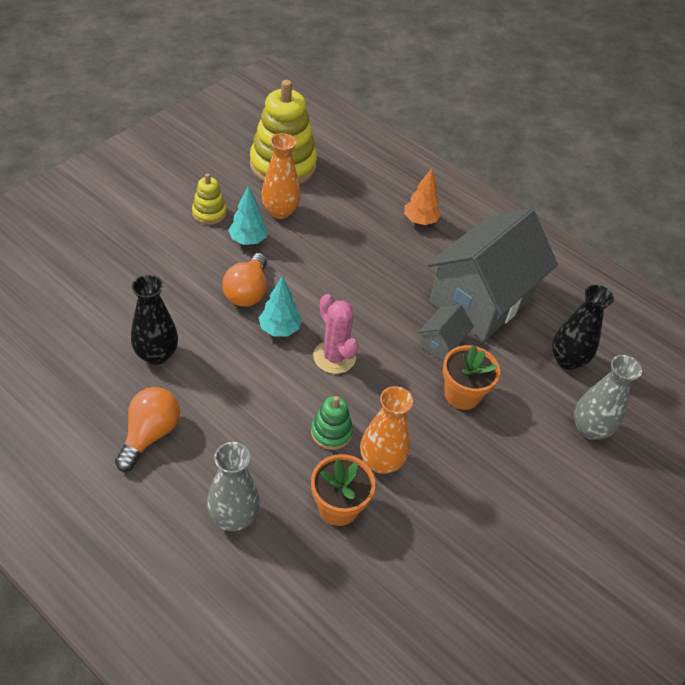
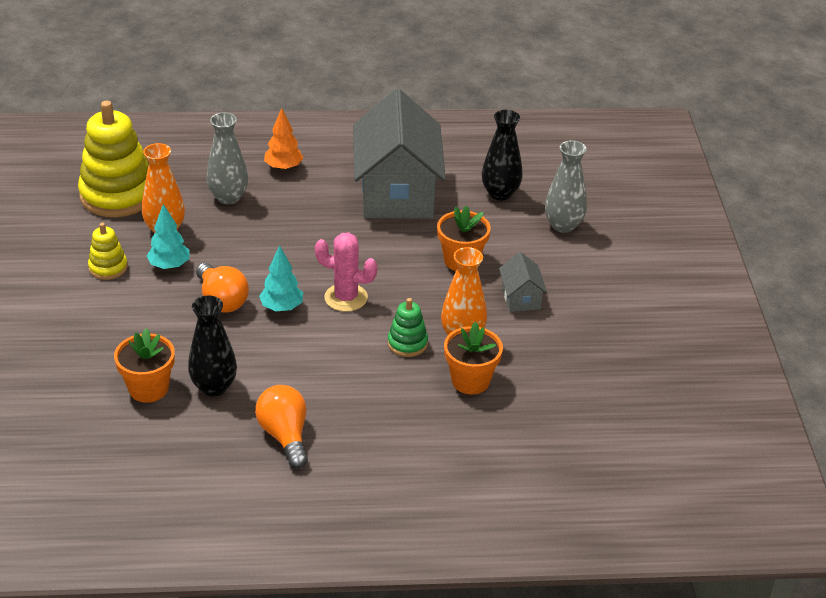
camera: 40 degrees left, 10 degrees down
(116, 321) = (148, 388): none -> orange flower pot
(233, 517) = (412, 437): grey vase -> grey vase (228, 197)
(441, 343) = (407, 238): grey house -> grey house (521, 298)

